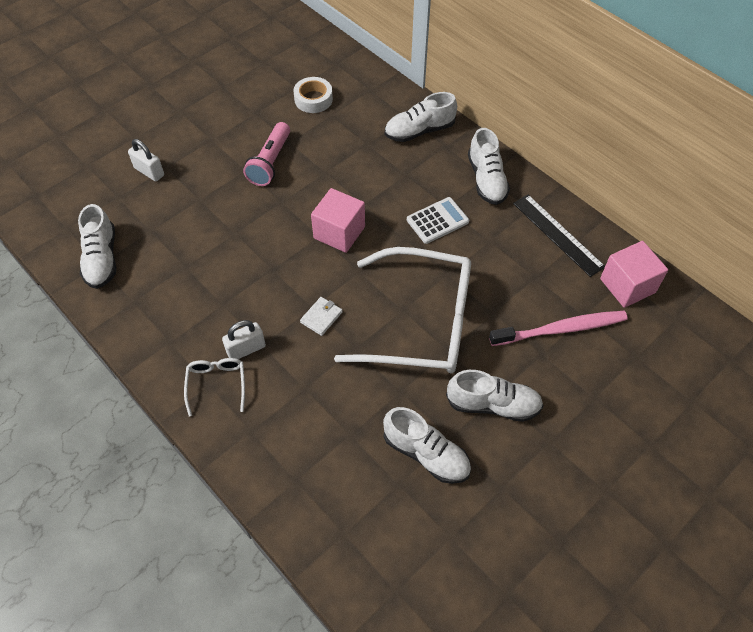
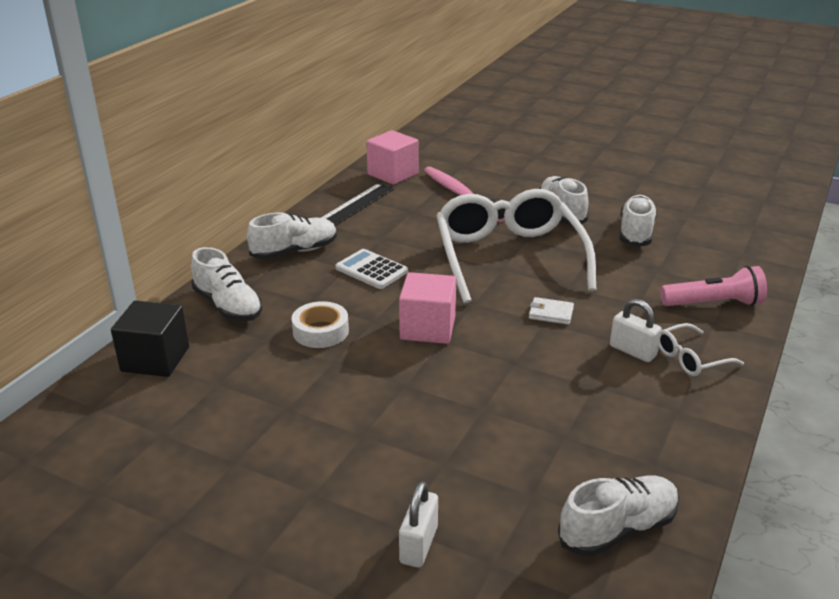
camera: 110 degrees left, 25 degrees down
(270, 162) = (337, 415): pink flashlight -> pink flashlight (713, 304)
(313, 99) = (186, 408): white tape -> white tape (320, 331)
(371, 91) = (155, 359): none -> black cube

